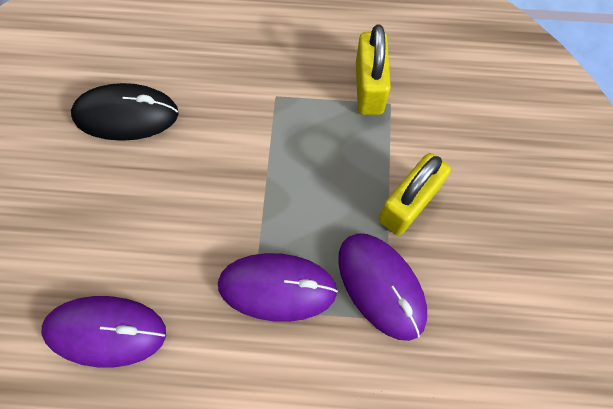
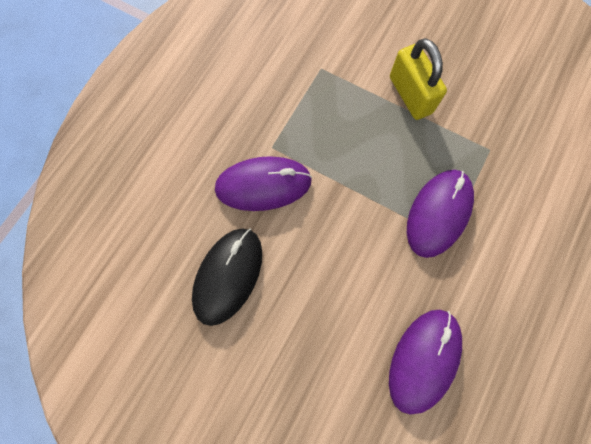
camera: 65 degrees left, 5 degrees up
(369, 88) = (300, 76): yellow padlock -> none
(381, 286) = (465, 141): purple mouse -> purple mouse (263, 185)

